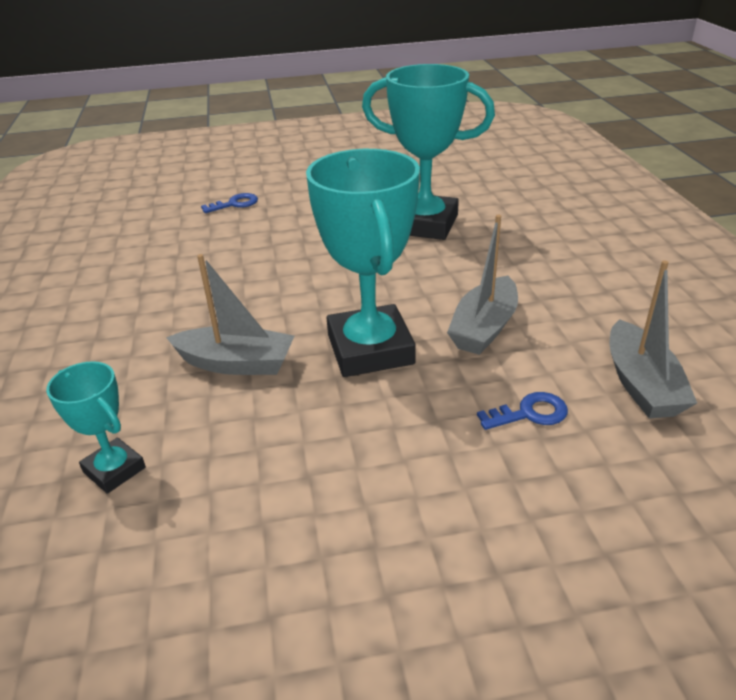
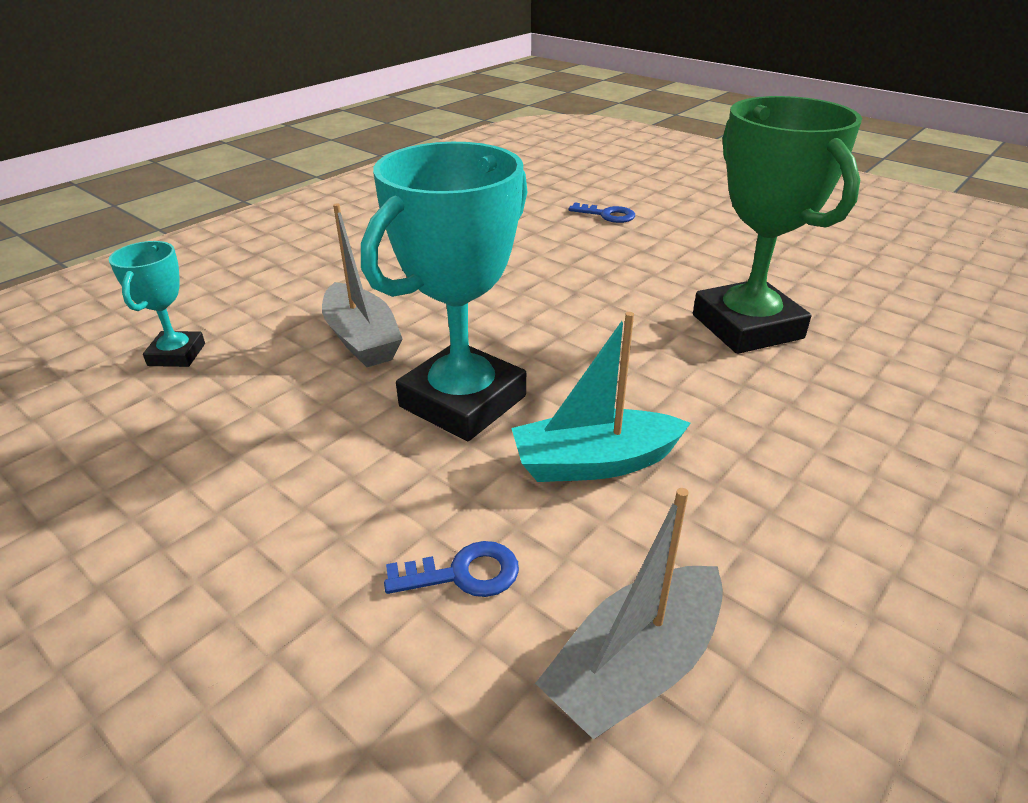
camera: 50 degrees right, 0 degrees up
(424, 224) = (747, 326): turquoise trophy -> green trophy
(484, 328) = (594, 462): grey boat -> turquoise boat
(529, 413) = (463, 573): blue key -> blue key turned 45 degrees counterclockwise

